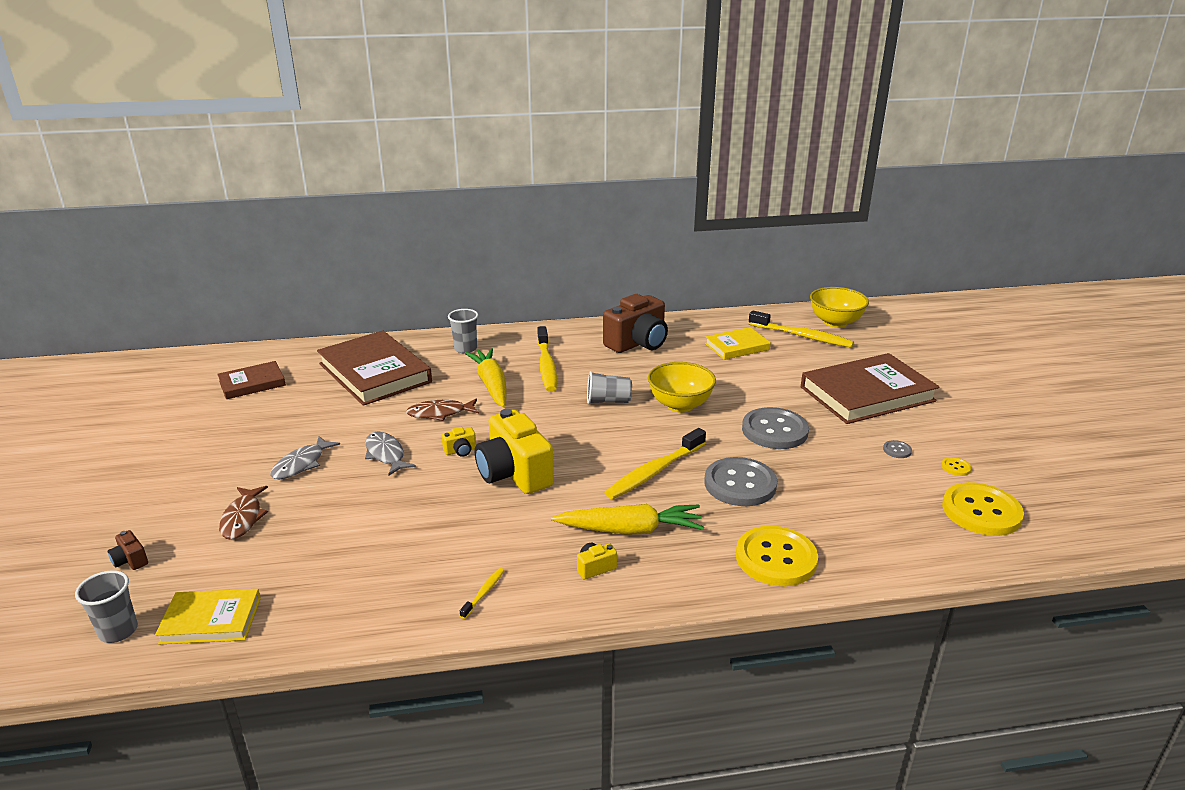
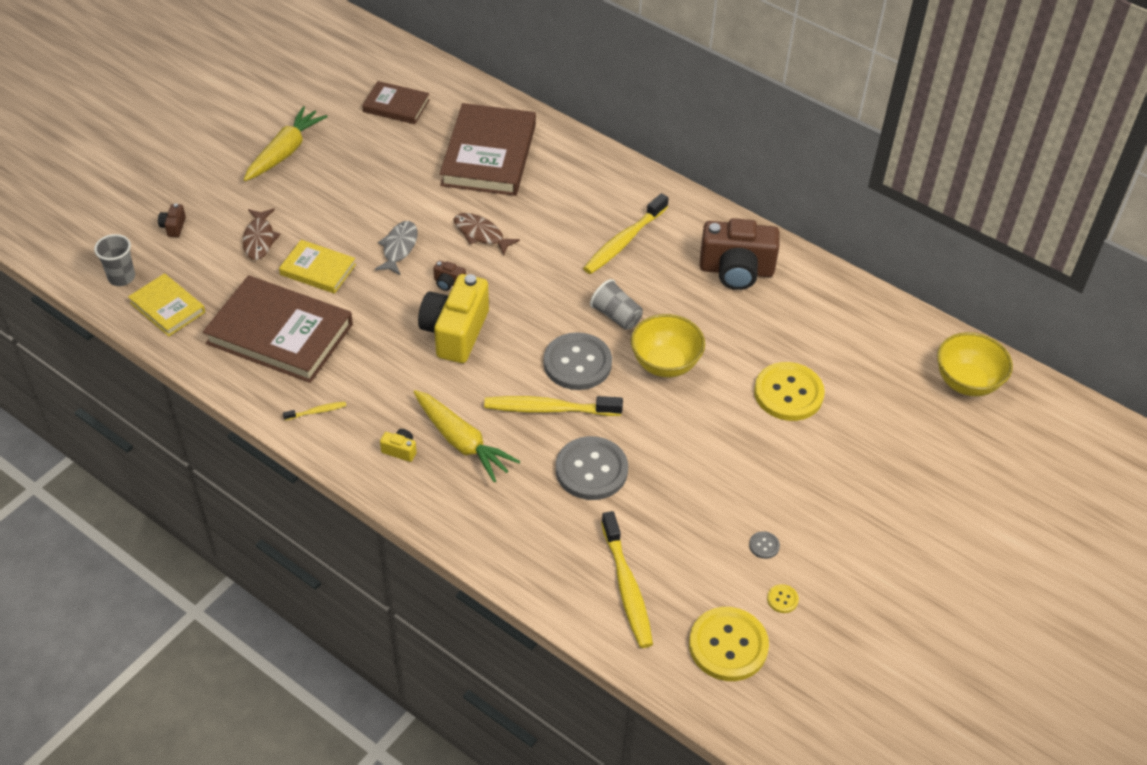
camera: 45 degrees right, 20 degrees up
(243, 518) = (259, 239): brown fish -> brown fish turned 45 degrees counterclockwise
(301, 464) = (340, 216): grey fish -> none
(460, 451) = (448, 283): yellow camera -> brown camera
(465, 349) = (588, 175): grey cup -> none
(491, 385) = (554, 231): yellow carrot -> yellow carrot (285, 152)
(737, 346) = (818, 339): yellow book -> yellow book (318, 269)
(774, 430) = (698, 447): grey button -> grey button (577, 363)
(776, 558) = (518, 544): yellow button -> yellow button (788, 393)
(802, 336) = (902, 373): yellow toothbrush -> yellow toothbrush (627, 587)
(867, 394) = (843, 478): brown book -> brown book (280, 334)

